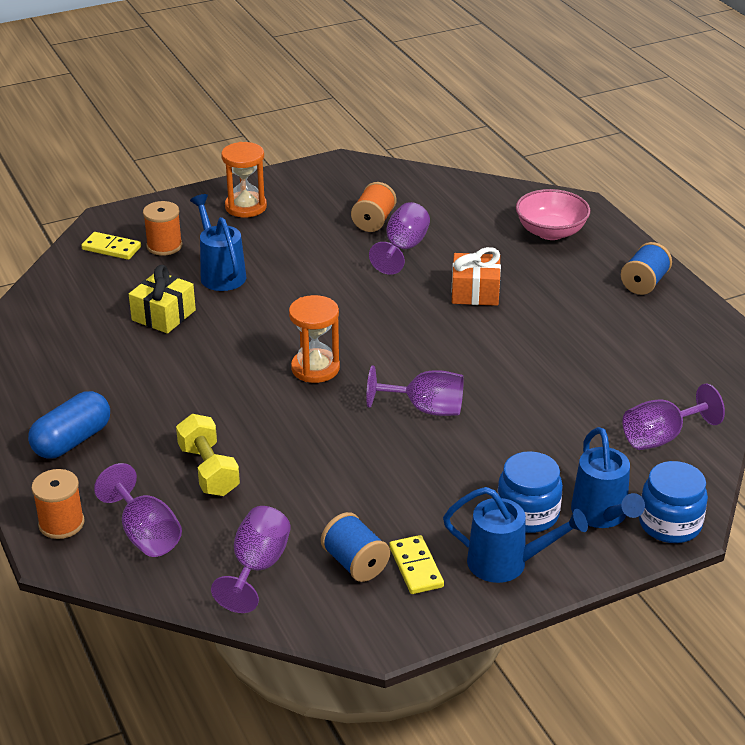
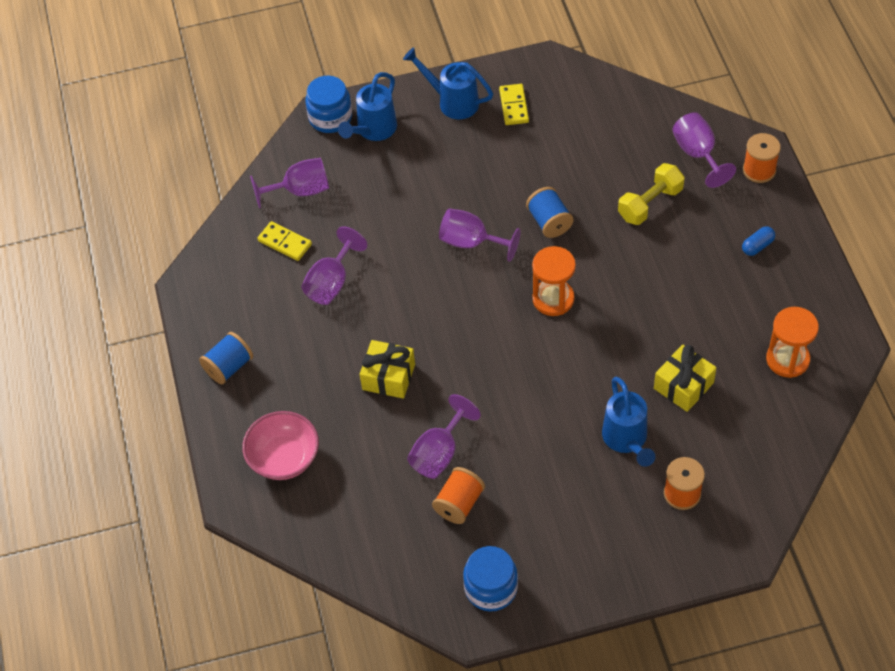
camera: 165 degrees left, 20 degrees up
(72, 441) = (757, 246): blue capsule -> blue capsule, size x0.53
(111, 248) = (737, 498): yellow domino -> yellow domino (285, 243)
(208, 470) = (650, 203): yellow dumbbell -> yellow dumbbell turned 60 degrees clockwise
(246, 207) = (592, 552): orange hourglass -> orange hourglass (787, 359)
(257, 567) = (621, 119): purple goblet -> purple goblet (331, 282)
(355, 563) = (554, 114): blue spool -> blue spool (549, 222)
(475, 292) = (388, 377): orange gift -> yellow gift
(527, 514) = (425, 137): blue jar -> blue jar (491, 588)
(602, 515) = (373, 130): blue watering can -> blue watering can turned 150 degrees counterclockwise

